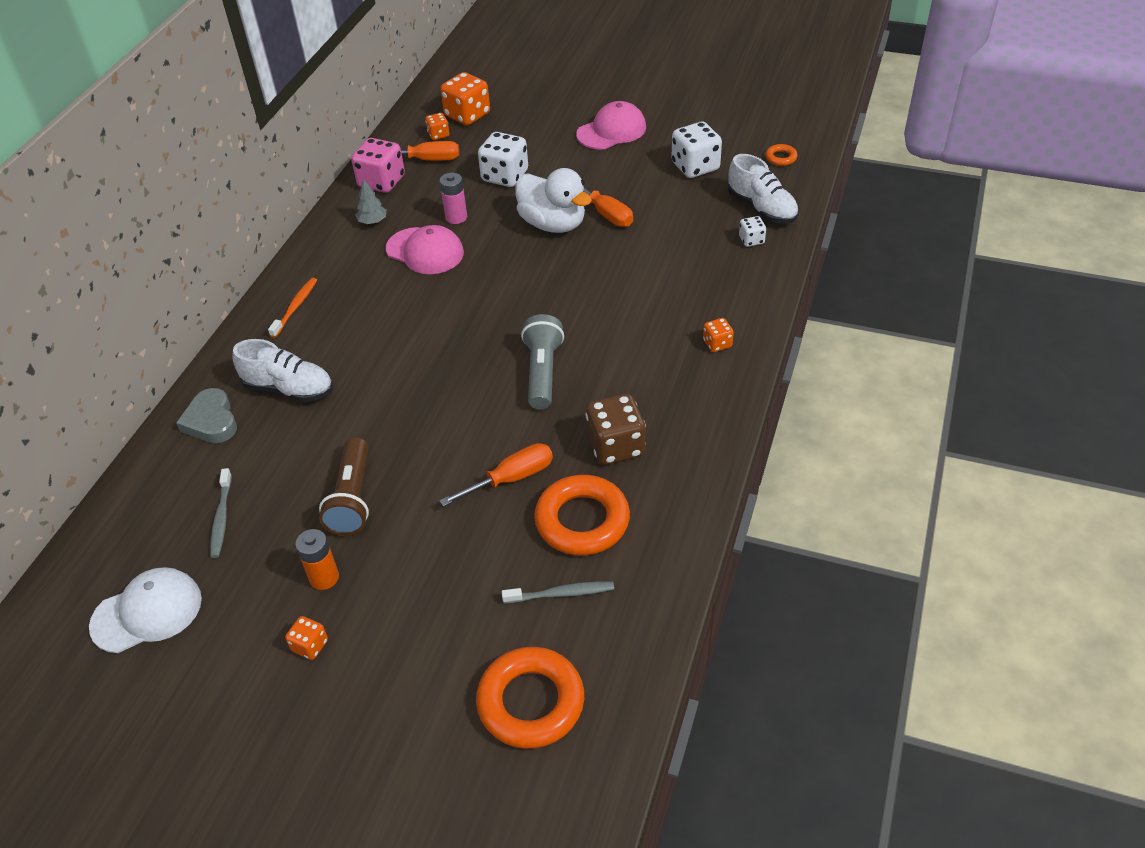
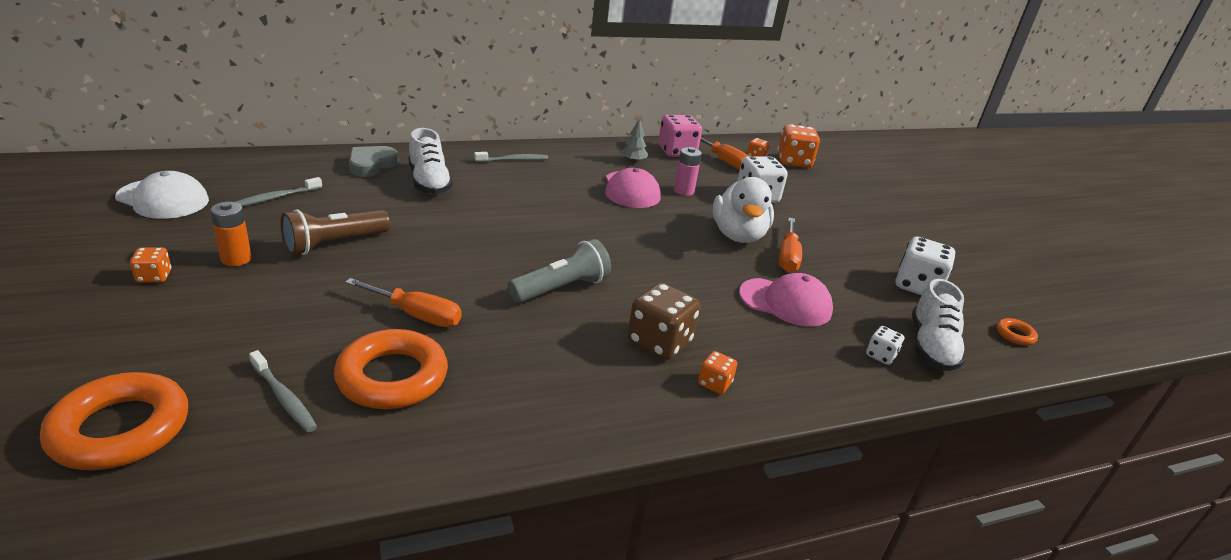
camera: 45 degrees right, 15 degrees down
(295, 307) = (513, 160): orange toothbrush -> grey toothbrush
(611, 131) = (884, 228): pink cap -> pink cap (785, 302)
(615, 446) = (509, 364): brown dice -> brown dice (659, 342)

